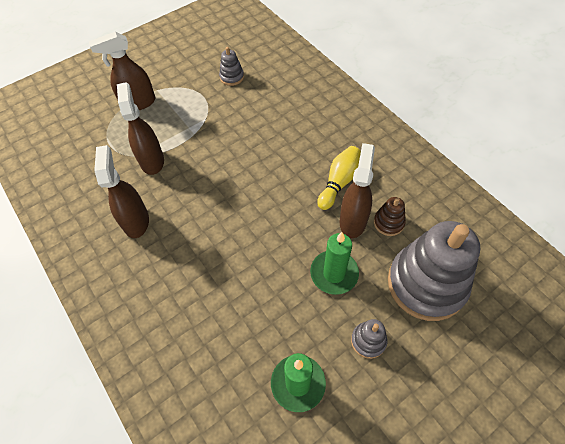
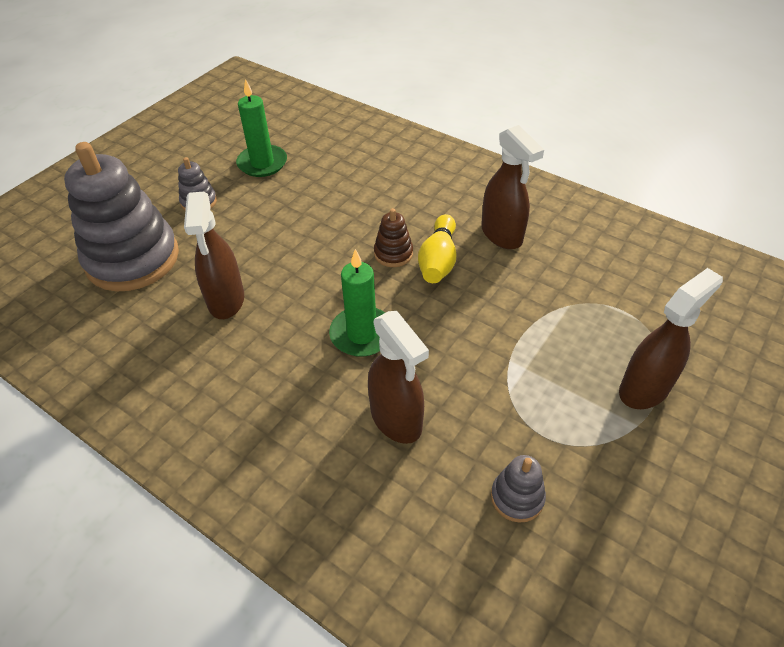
camera: 160 degrees right, 10 degrees down
(152, 161) = (541, 304): brown spray bottle -> brown spray bottle (396, 419)
(334, 273) = (242, 243): green candle -> green candle (362, 334)
(339, 182) = (253, 344): yellow bowling pin -> yellow bowling pin (438, 260)
(388, 223) = (177, 310): brown stacking toy -> brown stacking toy (393, 254)

